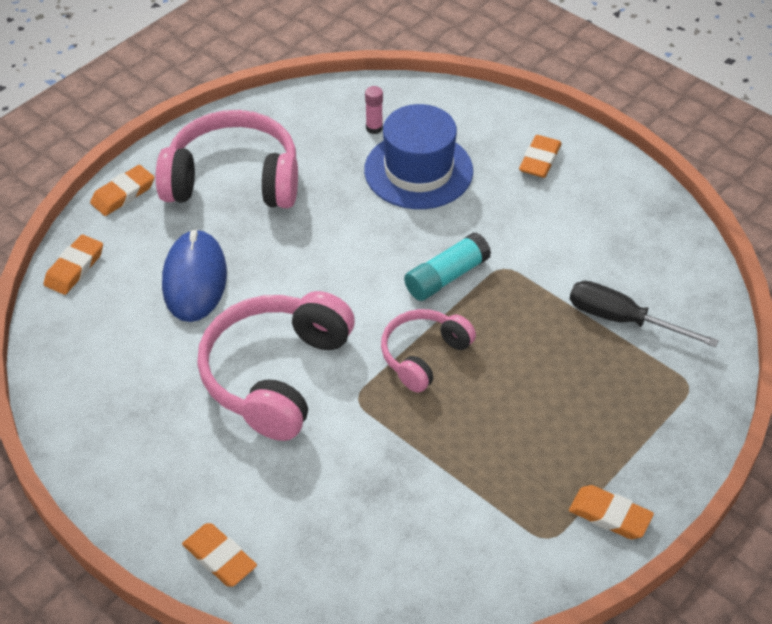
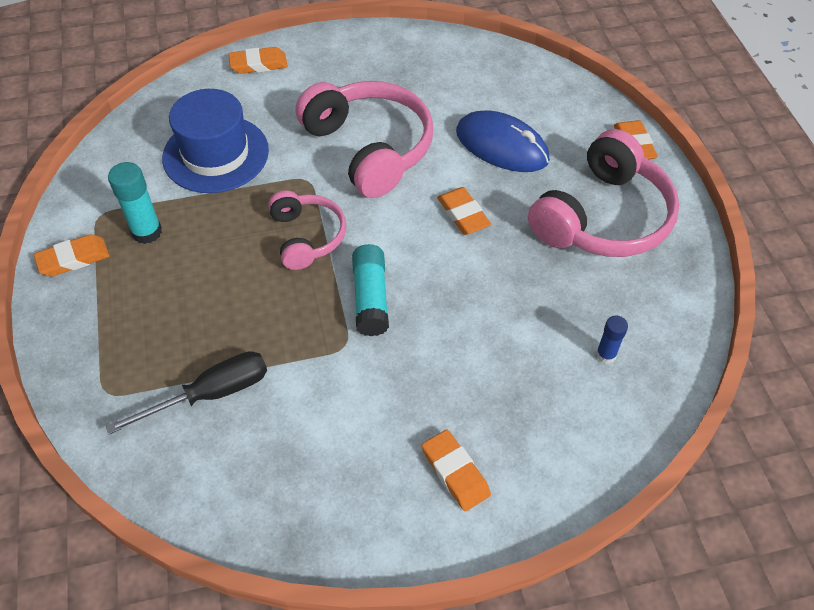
camera: 125 degrees right, 5 degrees up
(74, 268) = (566, 90): orange eraser -> orange eraser (463, 214)
(374, 128) = (606, 355): pink glue stick -> blue glue stick
(418, 170) = (517, 356): blue hat -> blue hat (216, 154)
(529, 480) = (147, 232): none -> turquoise glue stick

